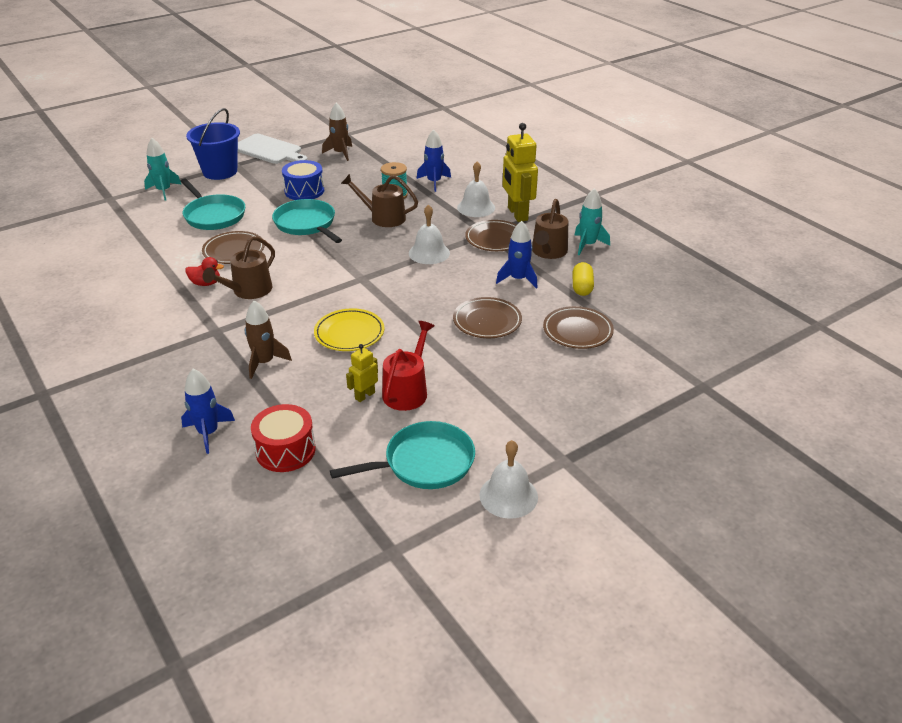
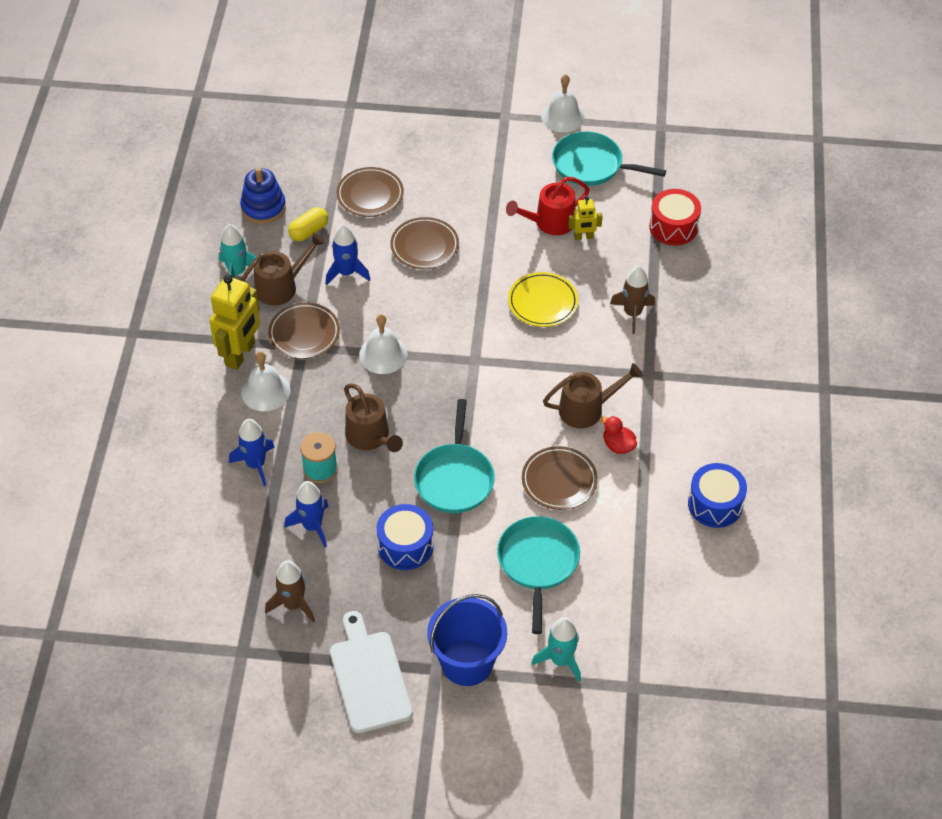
camera: 140 degrees left, 15 degrees up
(104, 286) = (715, 504): none -> blue drum
(208, 433) = (717, 273): blue rocket -> blue rocket (312, 526)
(635, 284) = (263, 207): none -> blue stacking toy

